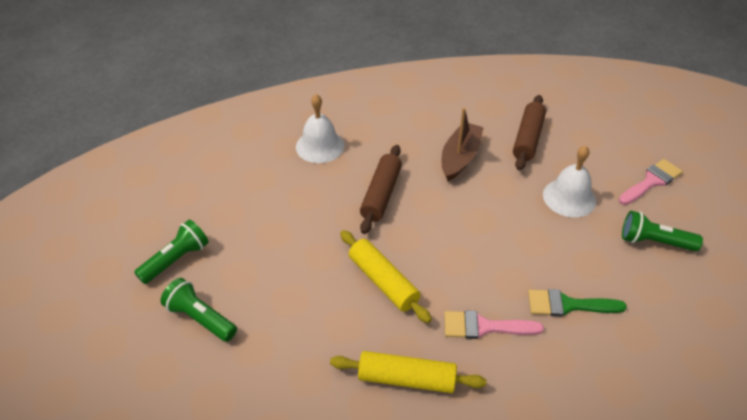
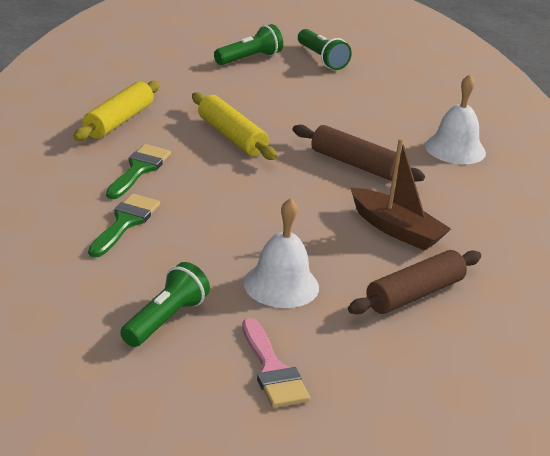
camera: 105 degrees right, 15 degrees down
(383, 282) = (231, 136): yellow rolling pin -> yellow rolling pin turned 75 degrees clockwise
(484, 327) = (139, 170): pink brush -> green brush
(527, 138) = (414, 294): brown rolling pin -> brown rolling pin turned 75 degrees counterclockwise

